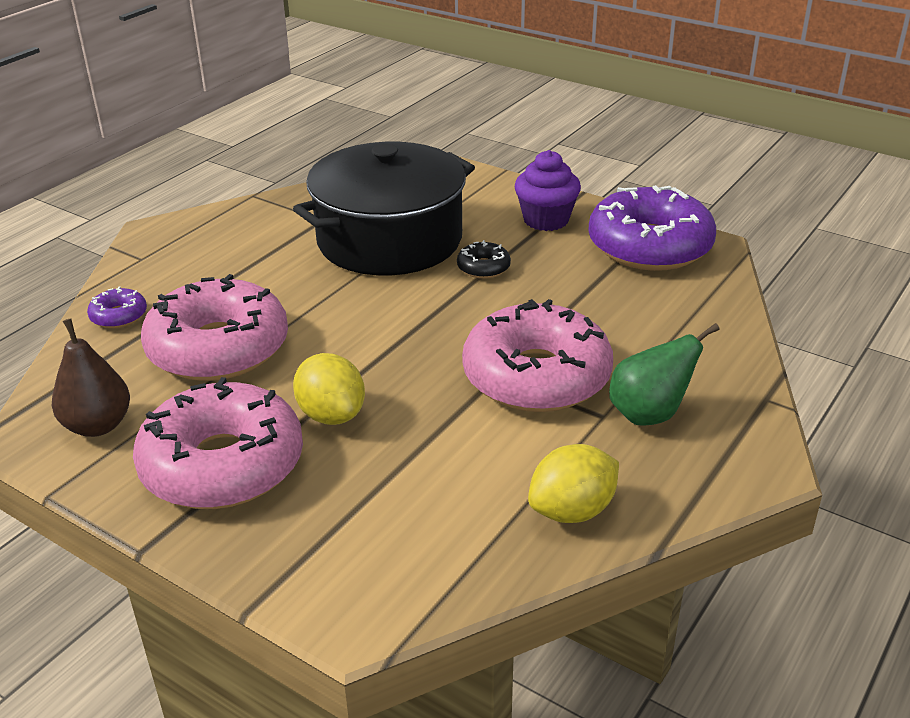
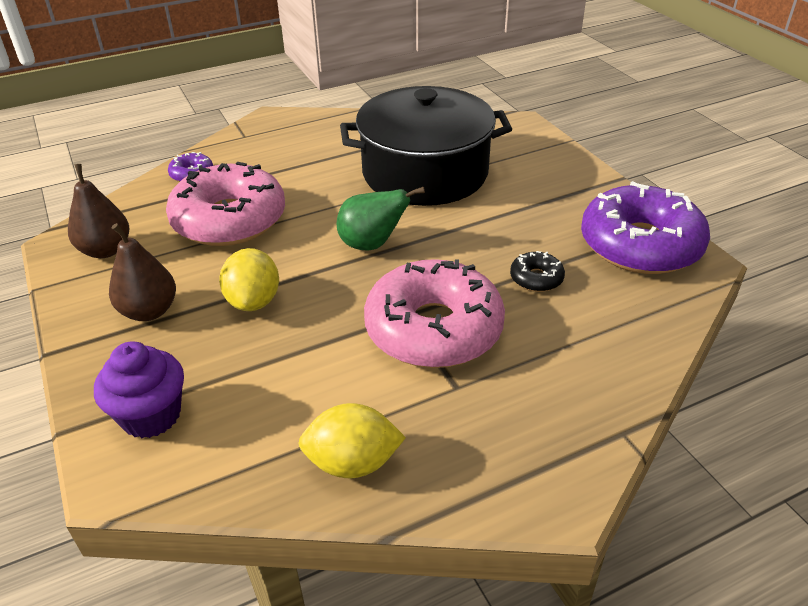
camera: 30 degrees right, 5 degrees up
(222, 465) = (149, 311): pink donut -> brown pear
(483, 268) = (477, 219): black donut -> black donut (536, 278)
(546, 220) = (567, 193): purple cupcake -> purple cupcake (151, 415)
(649, 414) = (498, 403): green pear -> green pear (372, 245)

